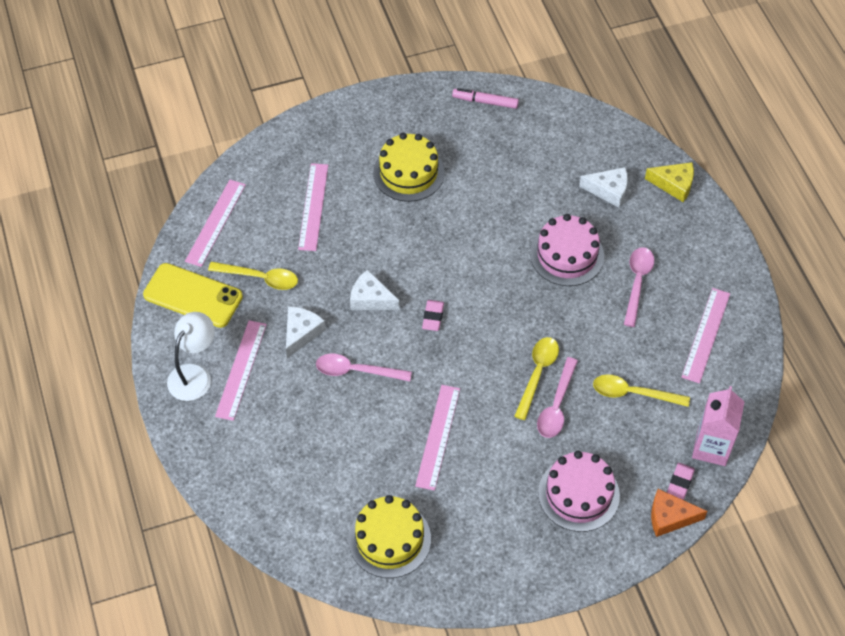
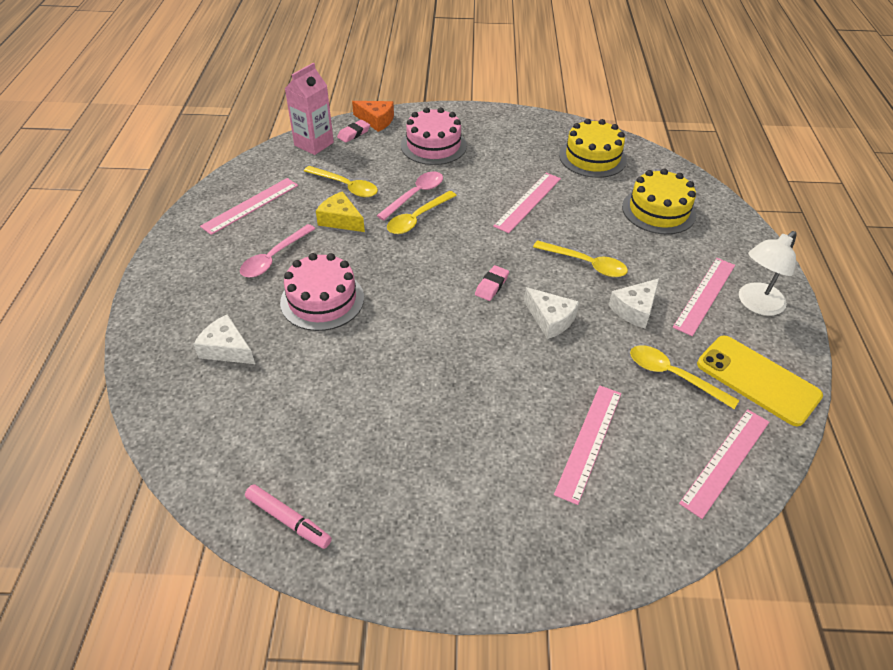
camera: 160 degrees left, 10 degrees down
(356, 371) = (586, 264): pink spoon -> yellow spoon
(408, 172) = (448, 447): yellow cake -> yellow cake (658, 210)
(674, 185) = (153, 333): yellow cheese -> yellow cheese (341, 220)

